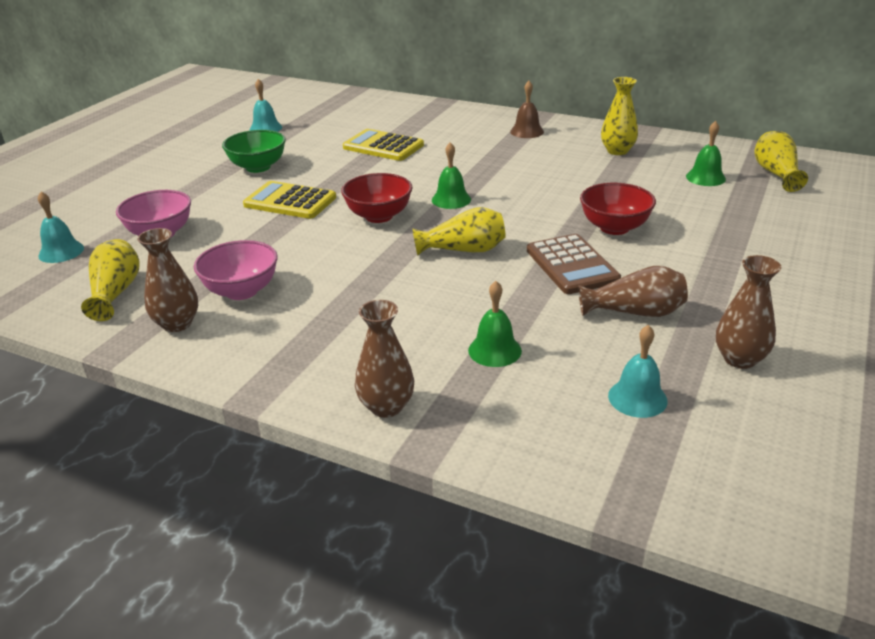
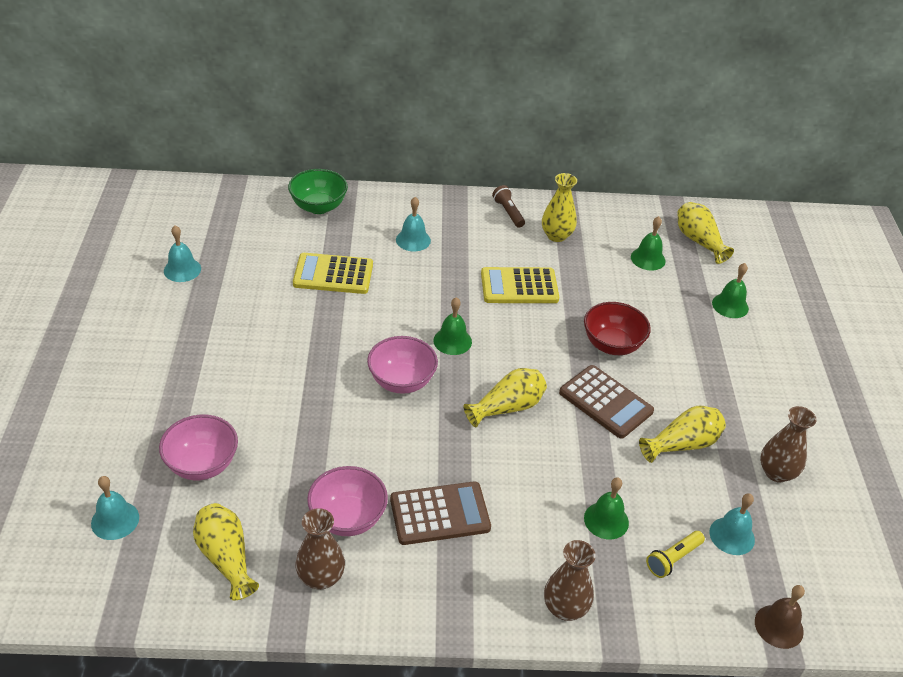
camera: 30 degrees left, 10 degrees up
(258, 167) = (225, 337): green bowl -> green bowl (318, 207)
(290, 201) = (299, 382): yellow calculator -> yellow calculator (519, 286)
(327, 307) = (440, 514): none -> brown calculator
(379, 216) = (401, 381): red bowl -> pink bowl
(474, 136) = (413, 240): none -> turquoise bell
(527, 131) = (458, 222): brown bell -> brown bell (779, 626)
(546, 399) = (673, 559): none -> yellow flashlight
(581, 132) = (508, 212): none -> brown flashlight
(635, 312) = (682, 444): brown vase -> yellow vase
(779, 222) = (730, 305): none -> green bell

